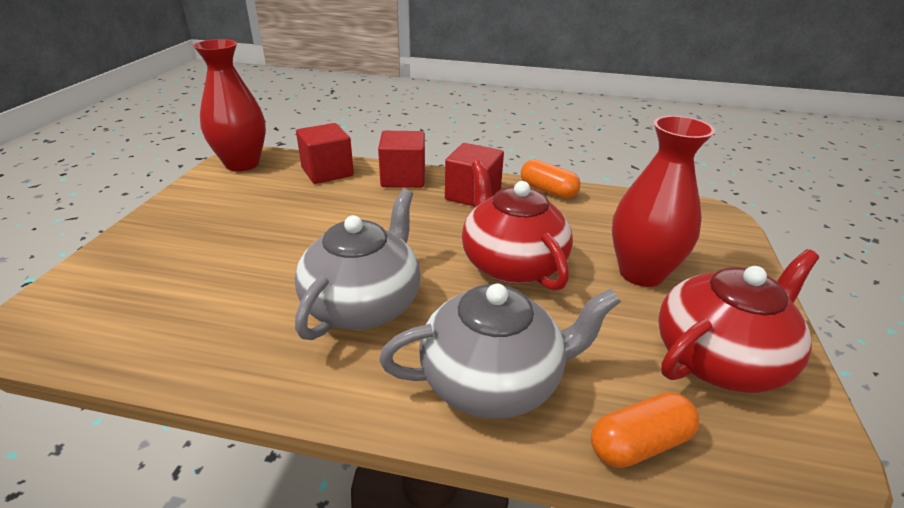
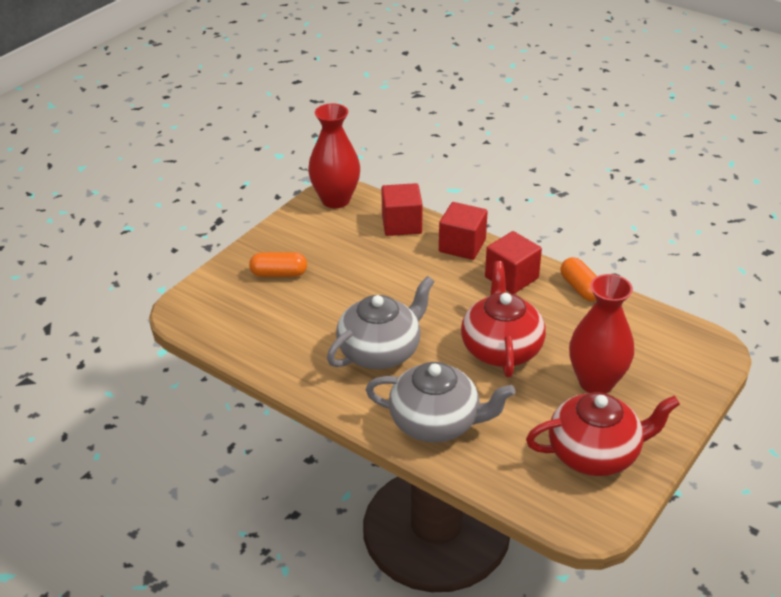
camera: 25 degrees right, 5 degrees up
(639, 444) = (498, 480): orange capsule -> orange capsule (279, 274)

